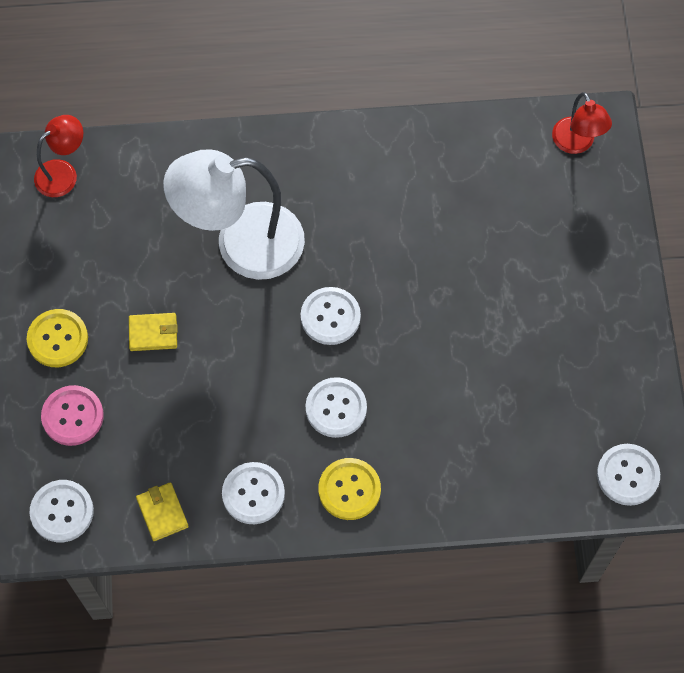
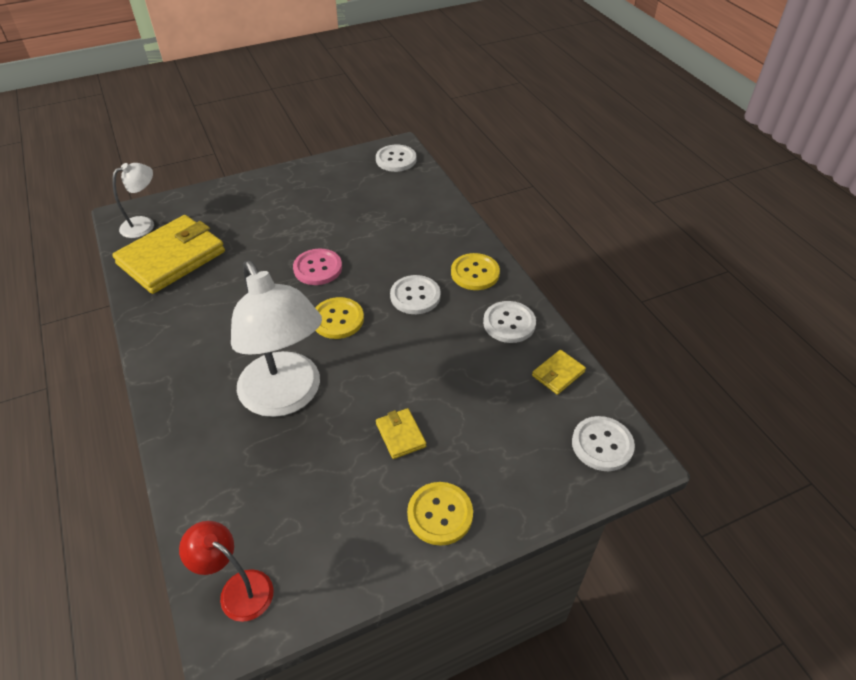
camera: 110 degrees left, 20 degrees down
(72, 416) = (511, 470): pink button -> pink button (318, 268)
(330, 317) = (338, 319): white button -> yellow button
(499, 166) = (171, 258): none -> yellow wallet
(576, 143) = (144, 224): red lamp -> white lamp

